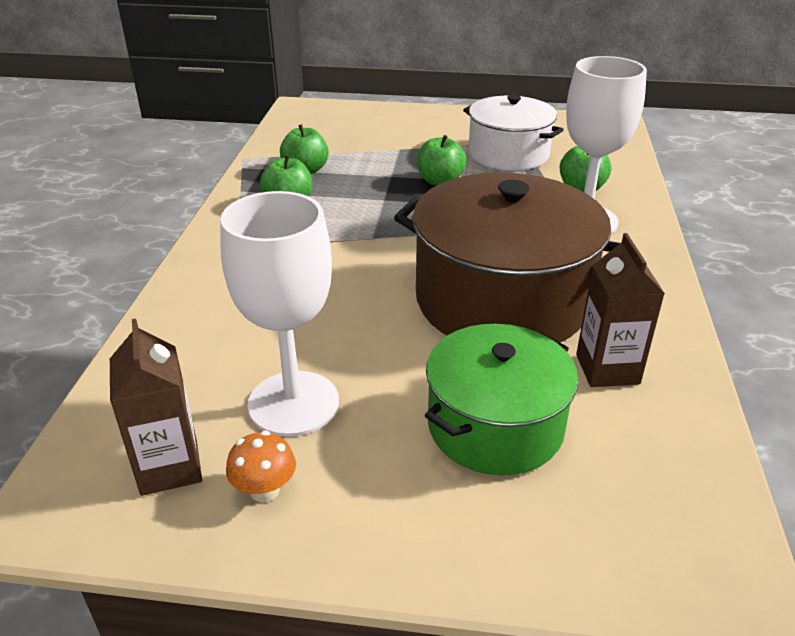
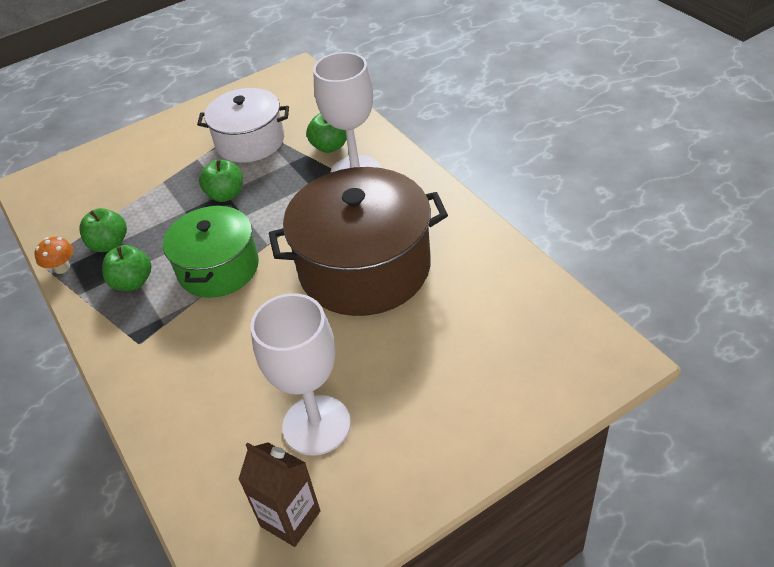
camera: 35 degrees left, 10 degrees up
(265, 490) = (361, 487): orange mushroom -> orange mushroom (62, 268)
(495, 426) = (442, 355): green pot -> green pot (218, 268)
(607, 369) = (466, 277): brown carton -> none

